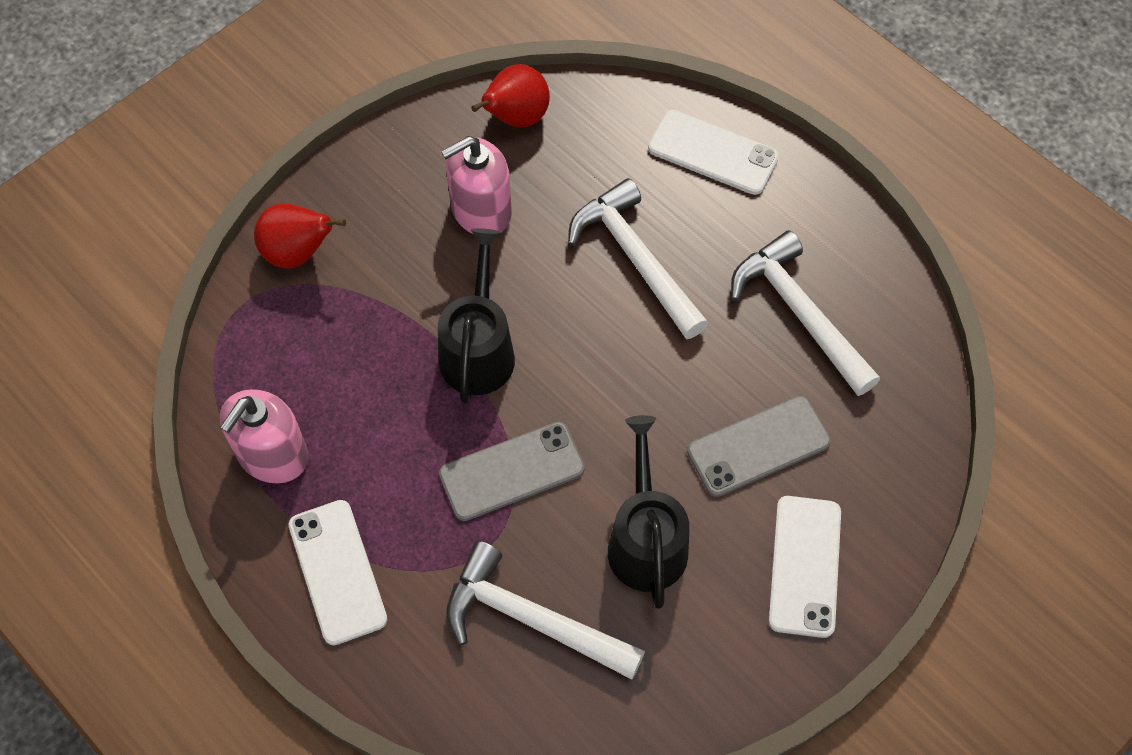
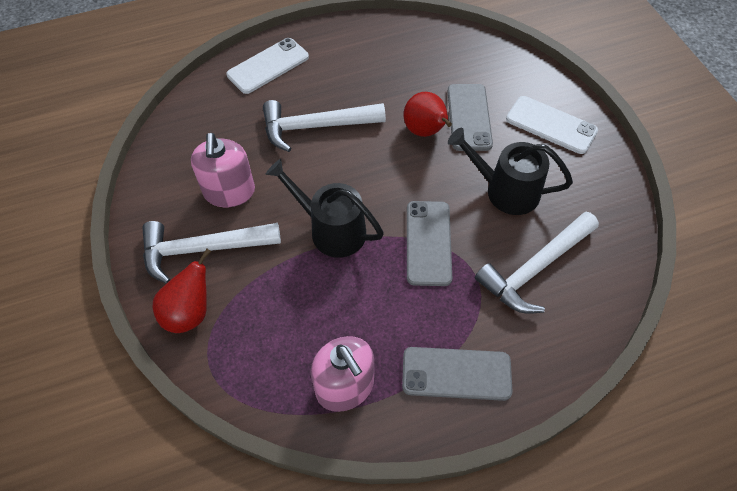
camera: 65 degrees left, 5 degrees down
(337, 572) = (456, 374): white phone -> grey phone
(516, 118) = (174, 149): red pear -> red pear (425, 131)
(799, 312) = (394, 69): white hammer -> white hammer (202, 249)

